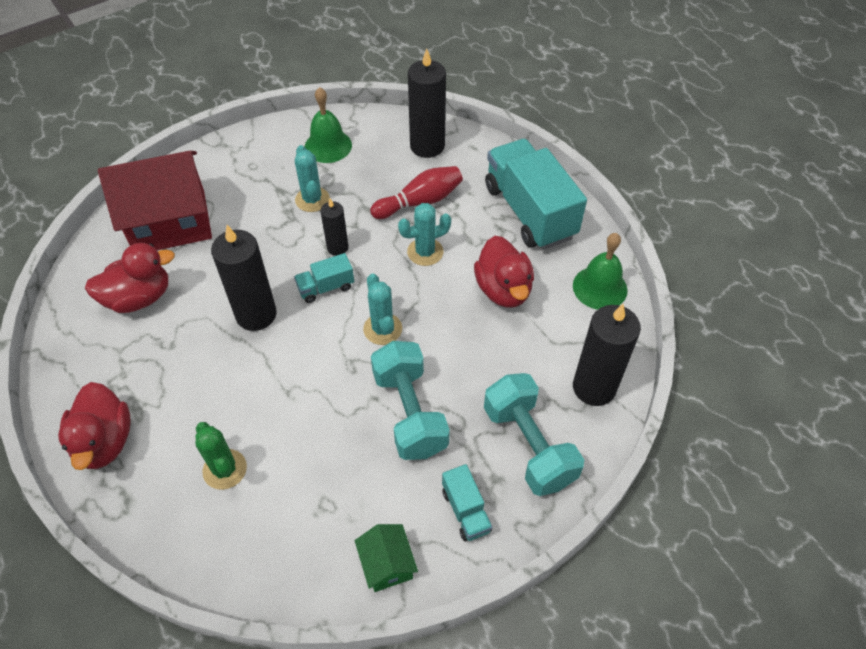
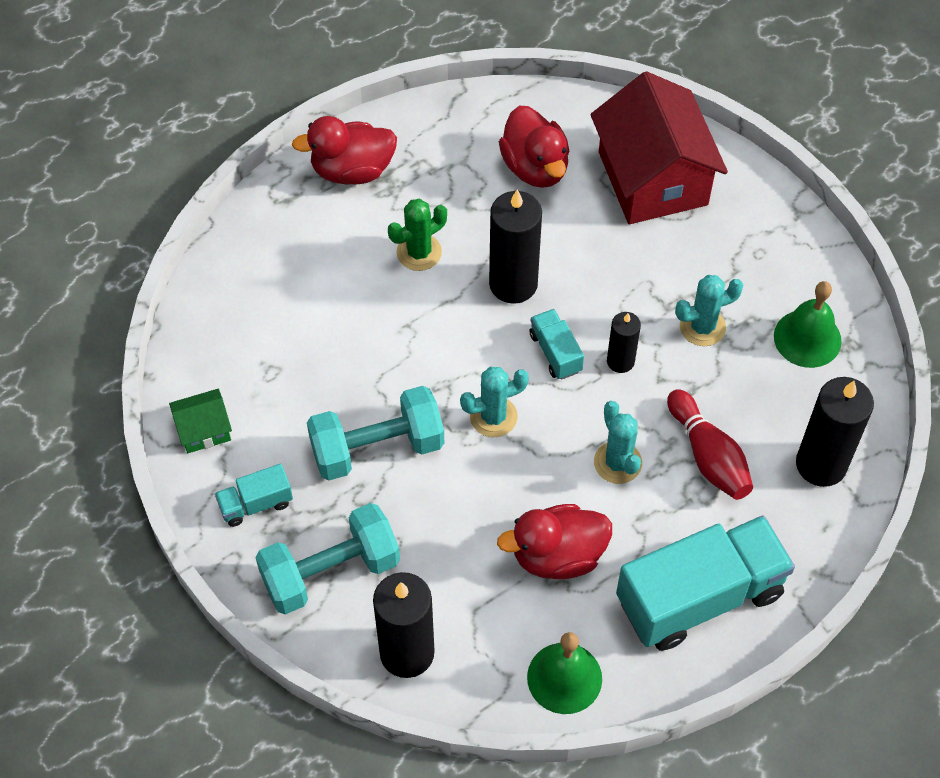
camera: 90 degrees right, 5 degrees up
(225, 469) = (316, 277): green cactus -> green cactus (419, 252)

